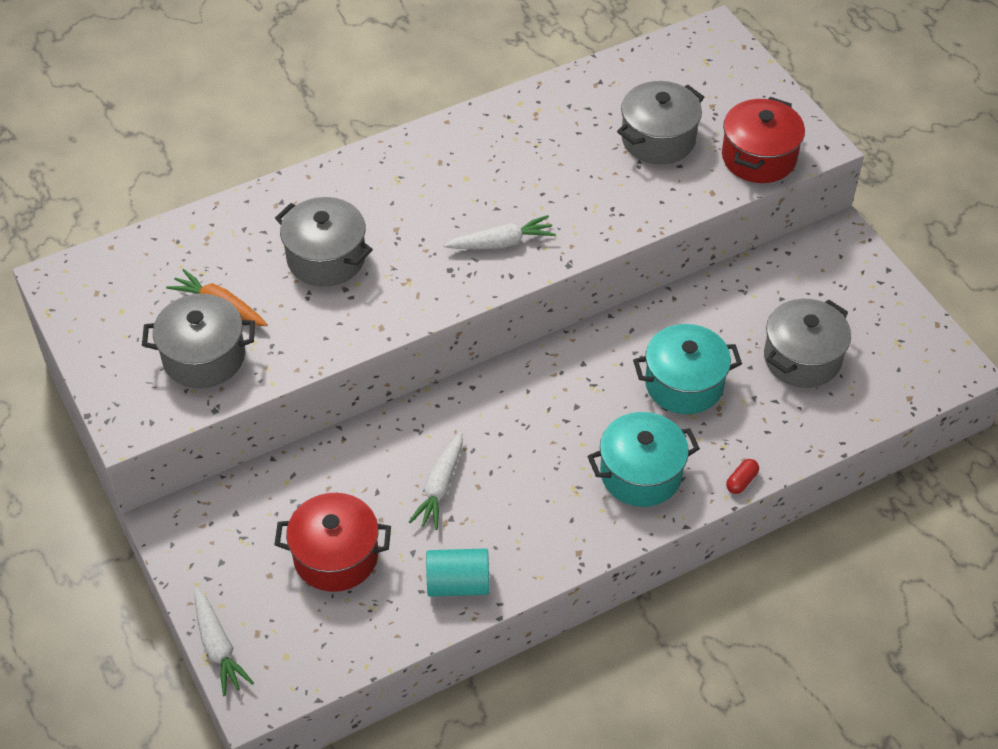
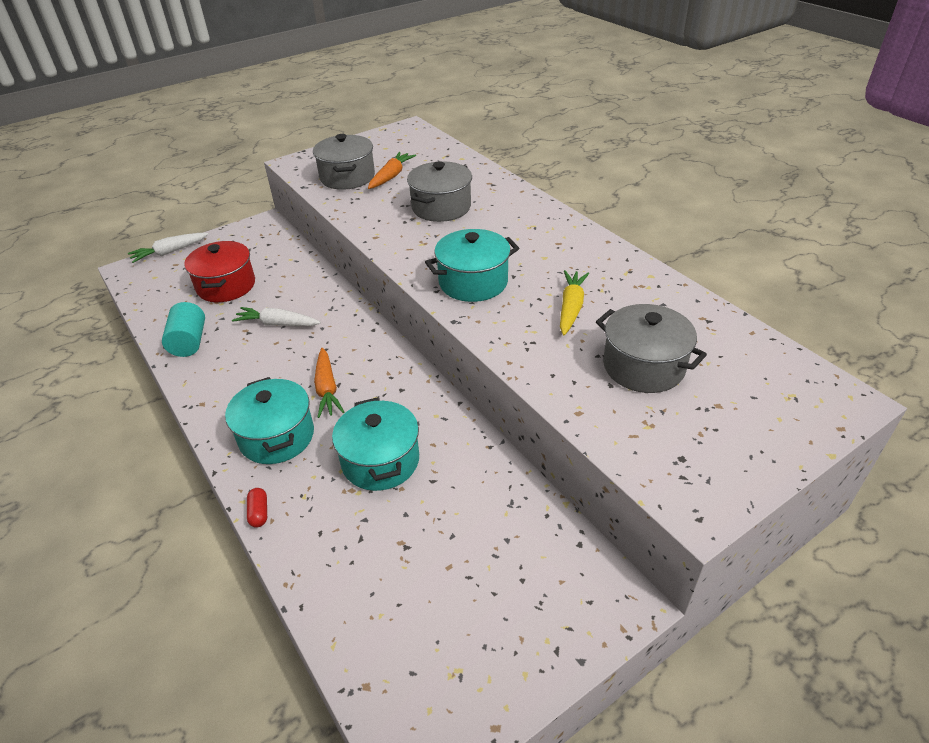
camera: 85 degrees right, 10 degrees down
(501, 243) = (473, 282): white carrot -> turquoise pot
(562, 172) = (571, 307): none -> yellow carrot
(572, 430) = (327, 389): none -> orange carrot
(741, 481) = (259, 513): red capsule -> red capsule turned 45 degrees clockwise
(759, 157) = (650, 450): red pot -> none
(802, 358) = (421, 562): grey pot -> none

